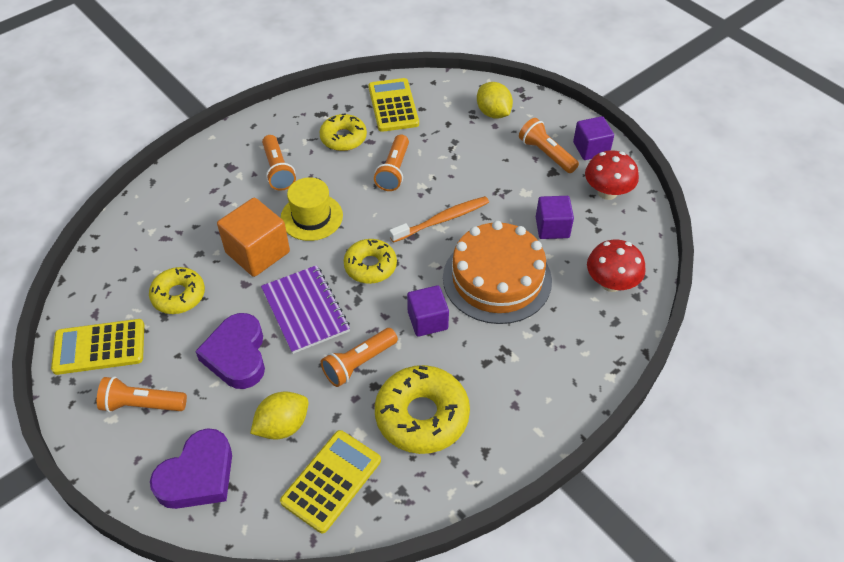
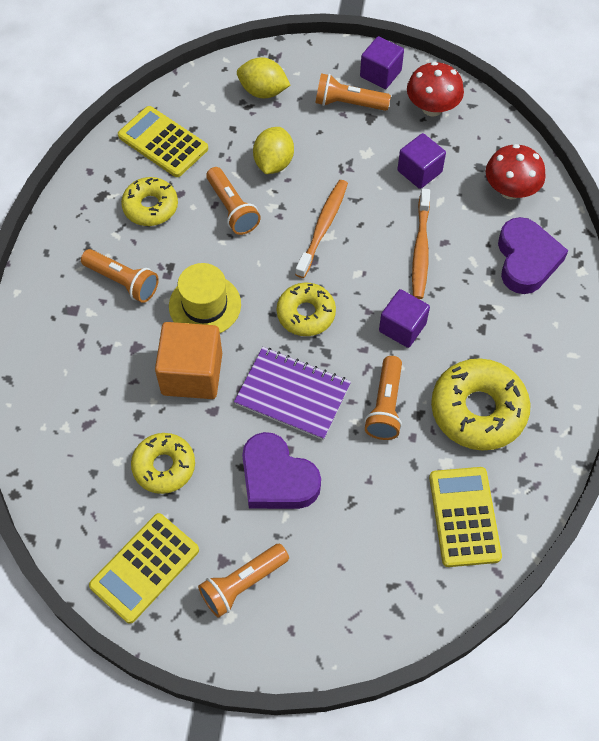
camera: 40 degrees left, 10 degrees up
(198, 475) = (356, 600): purple heart -> purple heart (526, 260)
(283, 426) = (380, 505): yellow lemon -> yellow lemon (273, 163)
(497, 279) = (420, 250): orange cake -> orange toothbrush

